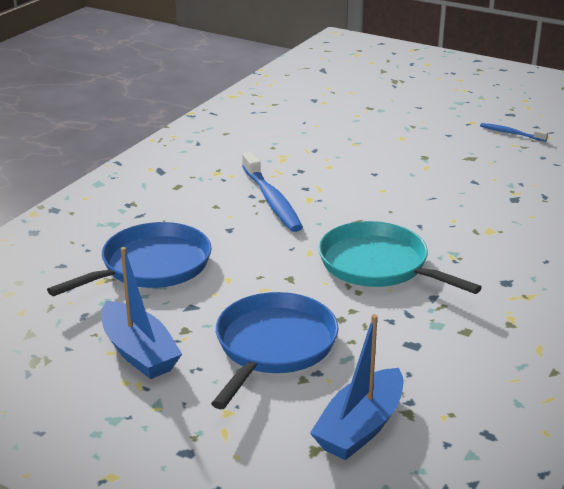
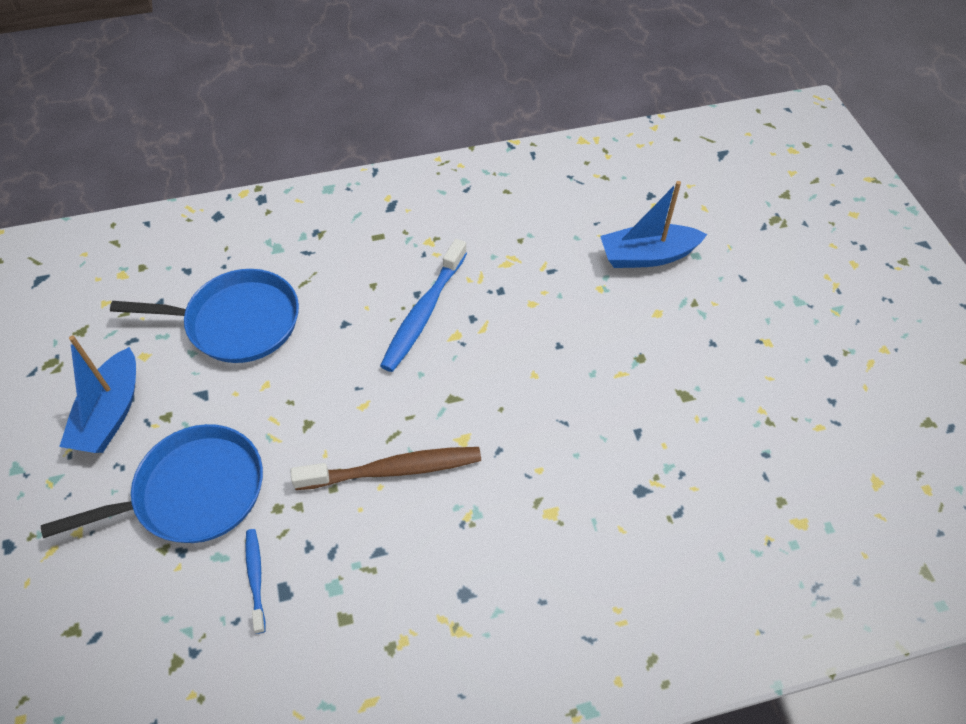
camera: 45 degrees right, 25 degrees up
(360, 427) = (126, 641): blue boat -> blue boat (647, 256)
(378, 265) = (392, 470): turquoise pan -> brown toothbrush
(511, 133) = (785, 391): blue toothbrush -> blue toothbrush (256, 578)

